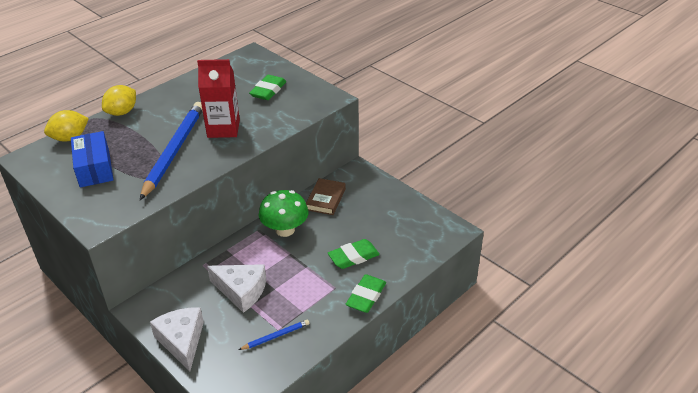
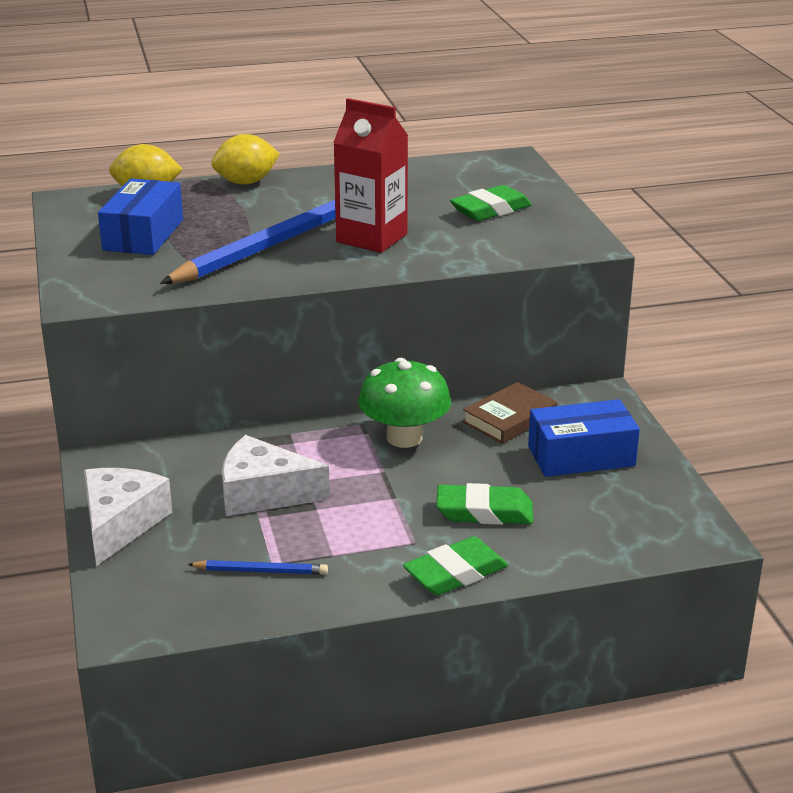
camera: 30 degrees right, 10 degrees down
(241, 291) = (263, 493): white cheese -> white cheese turned 135 degrees clockwise
(373, 208) = (581, 456): none -> blue box

